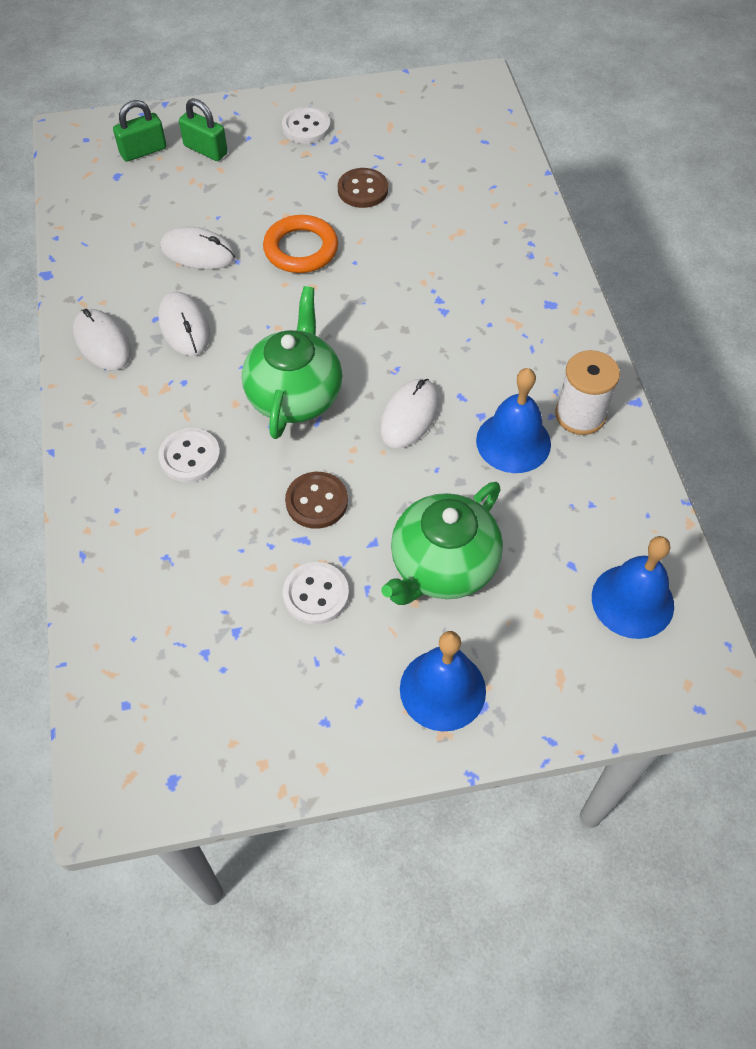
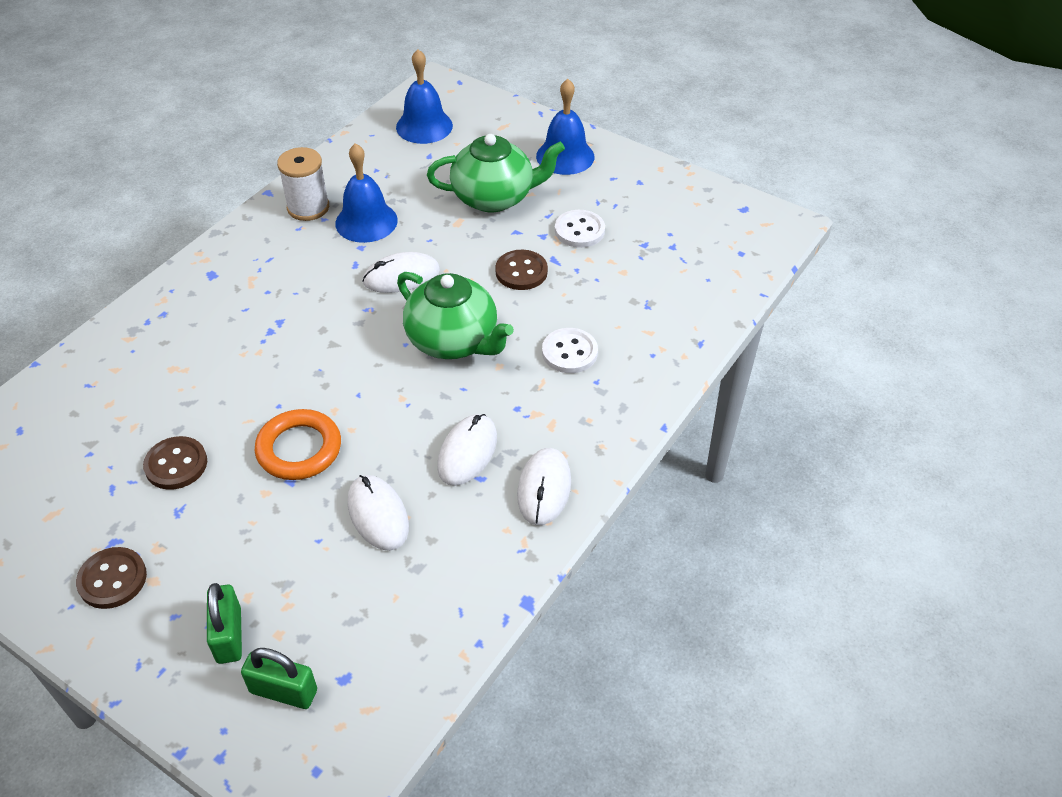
camera: 135 degrees left, 10 degrees down
(295, 395) = (453, 341): green teapot -> green teapot turned 105 degrees counterclockwise
(306, 127) = (112, 579): white button -> brown button

